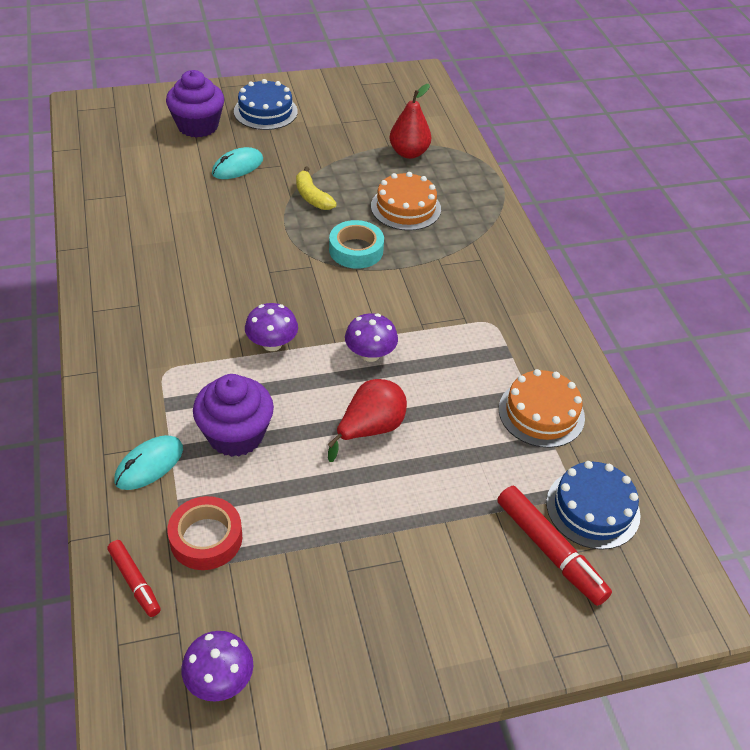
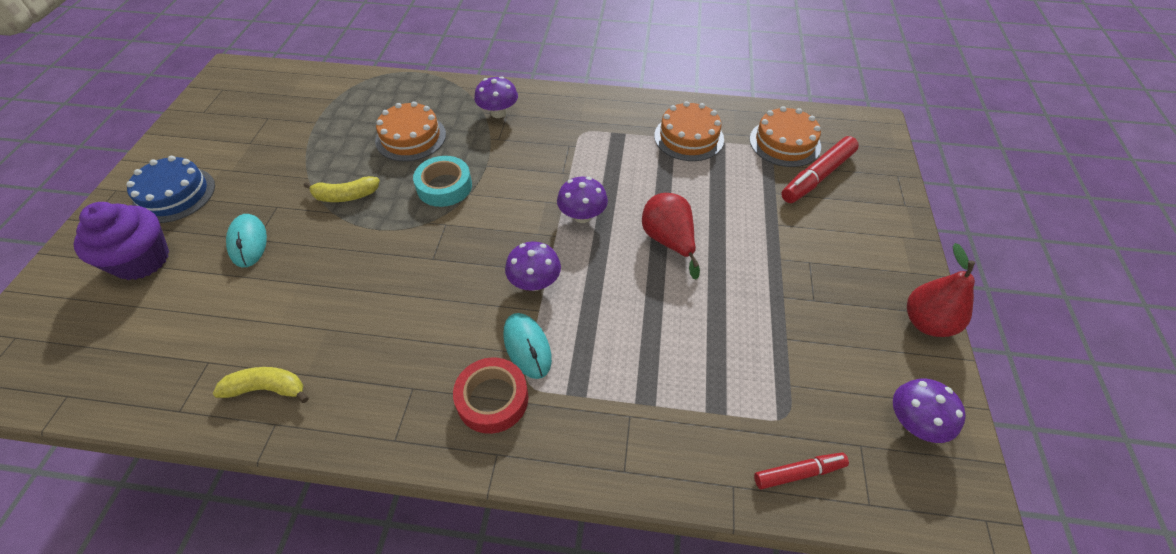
camera: 65 degrees left, 5 degrees up
(113, 231) = (267, 389): none -> yellow banana
(149, 465) = (654, 428): turquoise mouse -> turquoise mouse (527, 346)
(206, 538) = (759, 397): red tape -> red tape (492, 399)
(236, 435) = (640, 342): purple cupcake -> none
(409, 153) = (337, 112): red pear -> red pear (927, 323)
(478, 252) = (498, 113): none -> purple mushroom
(550, 551) = (817, 176): red marker -> red marker turned 150 degrees clockwise
(593, 508) = (784, 143): blue cake -> orange cake

